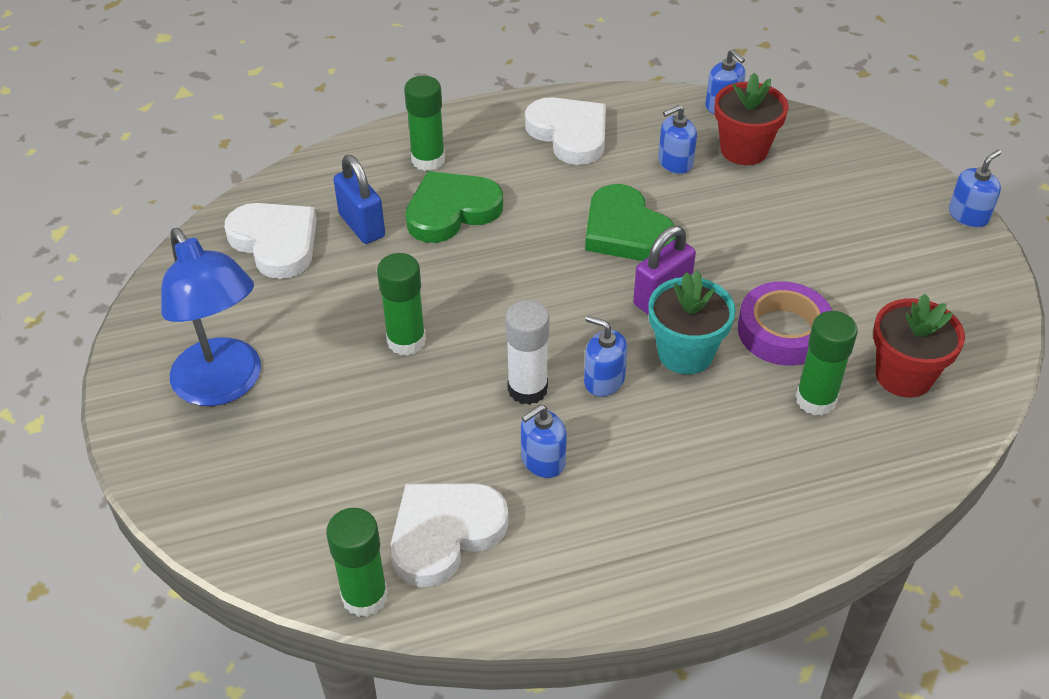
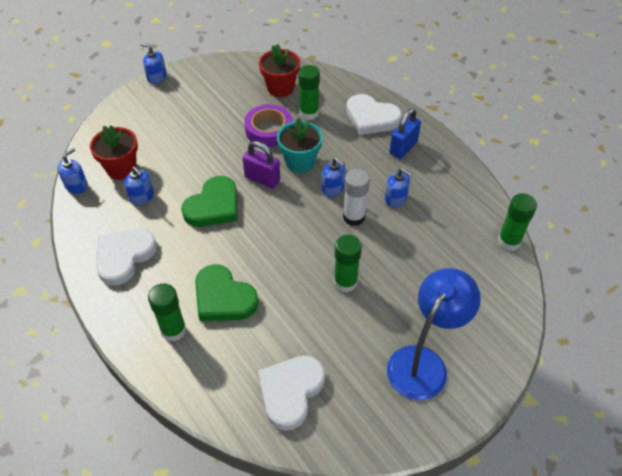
camera: 110 degrees left, 5 degrees up
(362, 226) = (255, 344): blue padlock -> blue padlock (403, 148)
(445, 533) = (458, 223): white heart -> white heart (371, 118)
(604, 380) = (333, 188): blue soap dispenser -> blue soap dispenser turned 60 degrees counterclockwise

